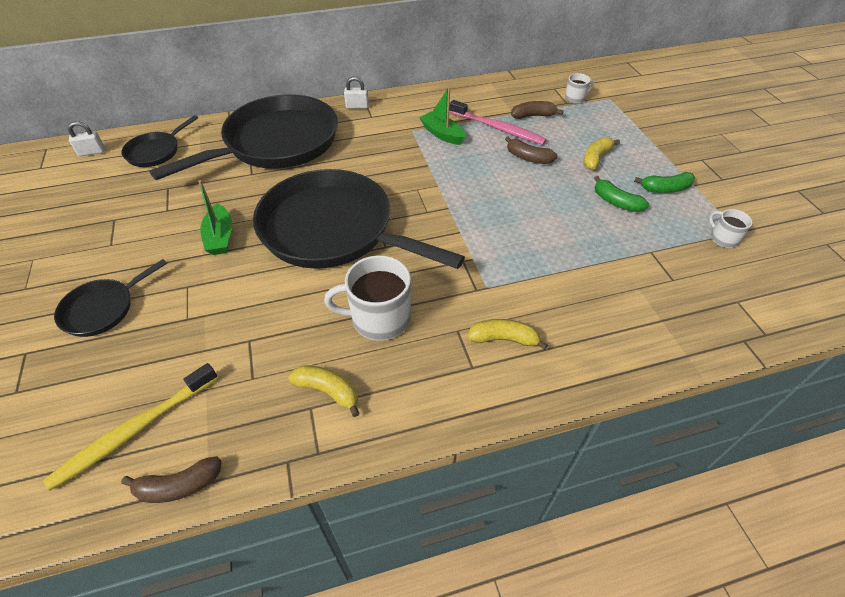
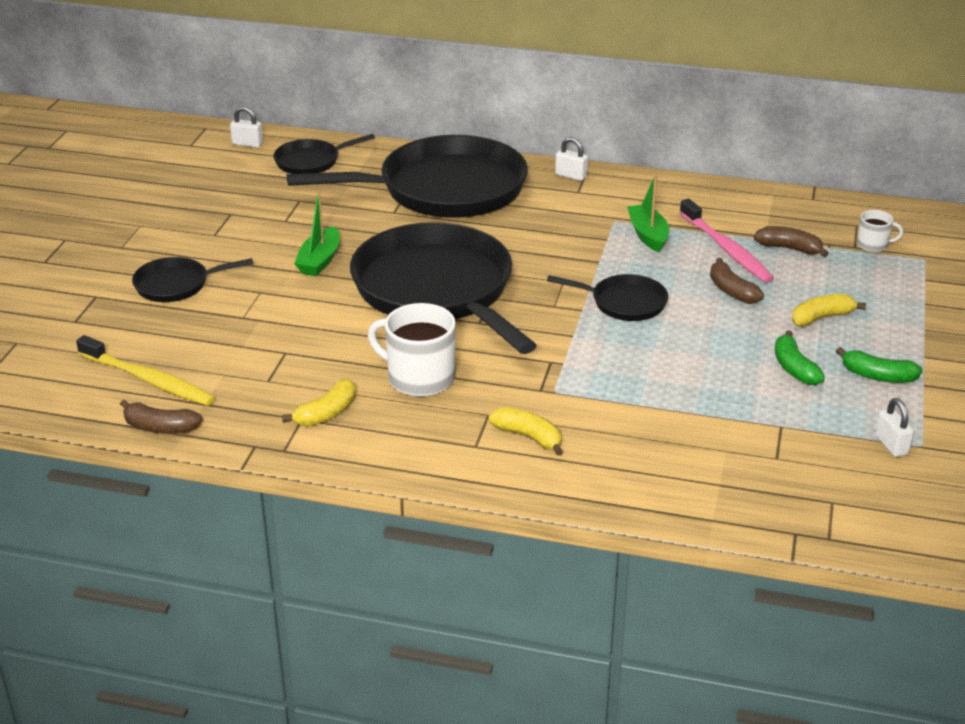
camera: 30 degrees right, 15 degrees down
(134, 430) = (149, 380): yellow toothbrush -> yellow toothbrush turned 135 degrees counterclockwise
(328, 391) = (326, 413): yellow banana -> yellow banana turned 75 degrees clockwise
(471, 191) = (624, 303): none -> black pan
(723, 238) = (891, 445): white mug -> white padlock

